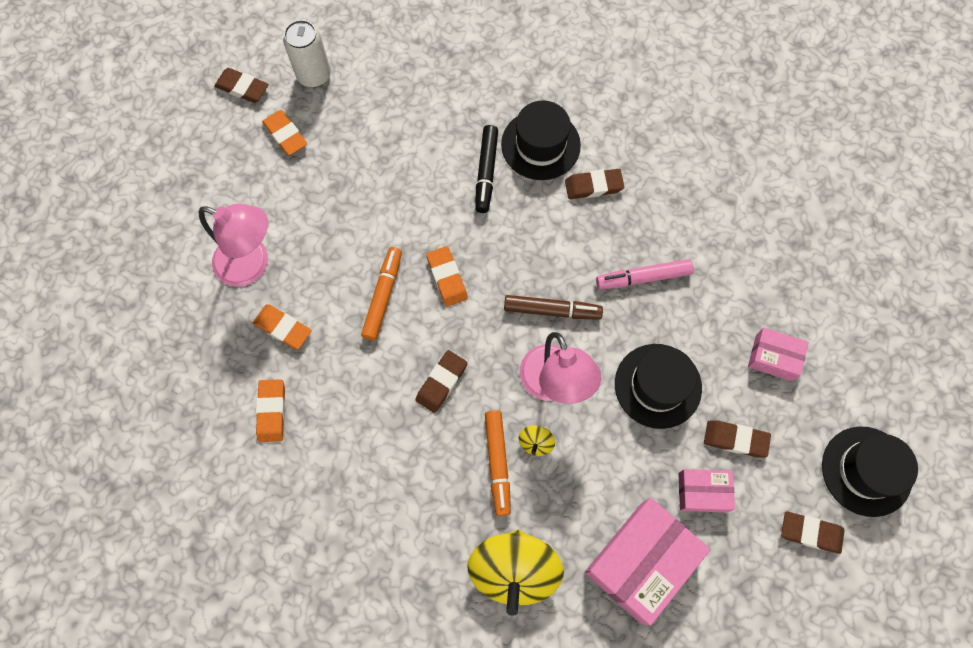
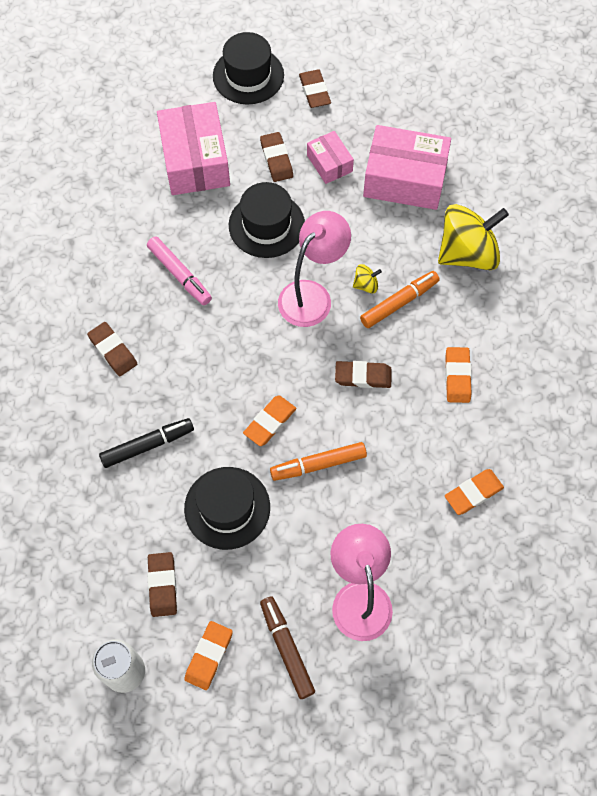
camera: 120 degrees left, 5 degrees down
(242, 88) = (178, 739): brown eraser -> brown eraser (162, 585)
(283, 328) = (399, 530): orange eraser -> orange eraser (457, 376)
(540, 145) = (93, 414): black hat -> black hat (227, 508)
(552, 310) = (249, 327): brown marker -> brown marker (286, 648)
(773, 357) = (195, 160): pink box -> pink box, size x1.88

